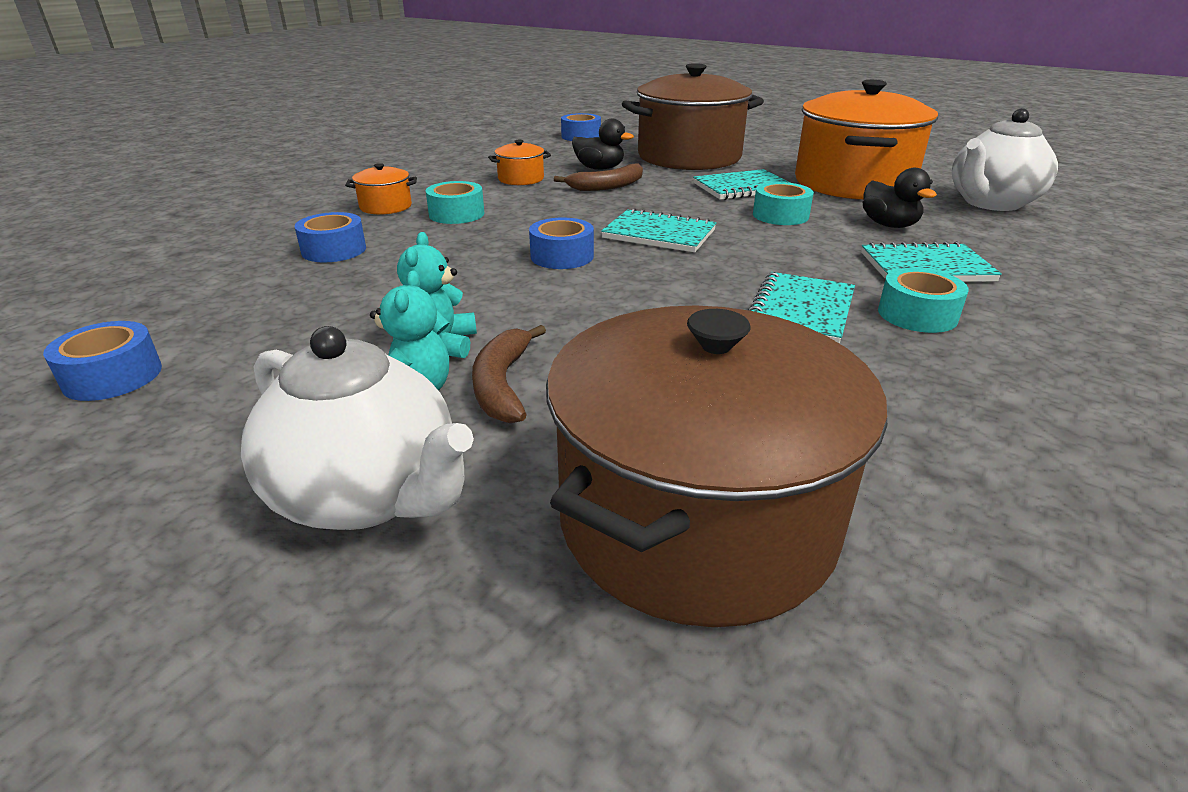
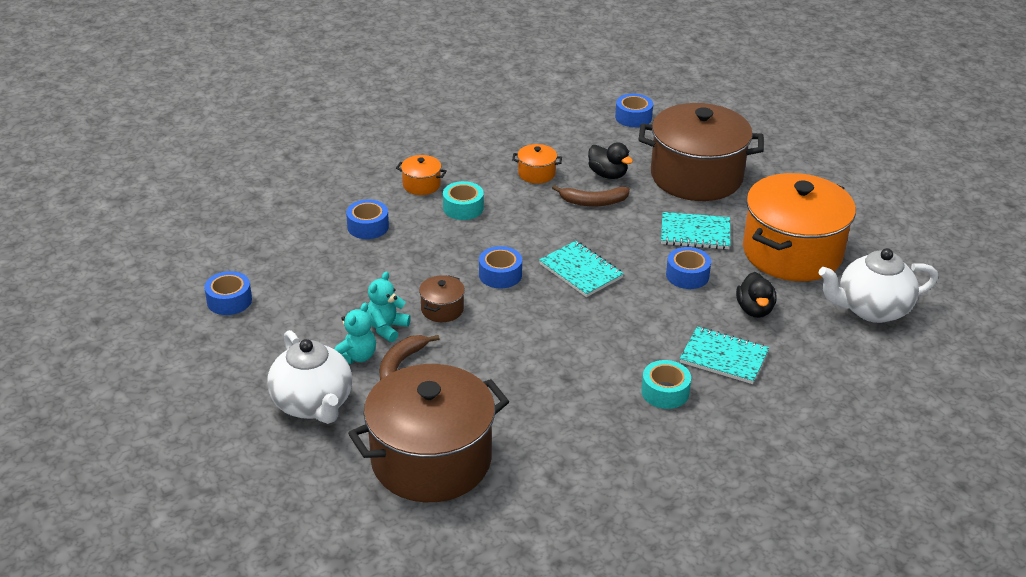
camera: 25 degrees right, 5 degrees up
(513, 304) = (442, 309): none -> brown pot
(780, 215) = (687, 275): turquoise tape -> blue tape
(801, 311) = (600, 367): turquoise notebook -> none

